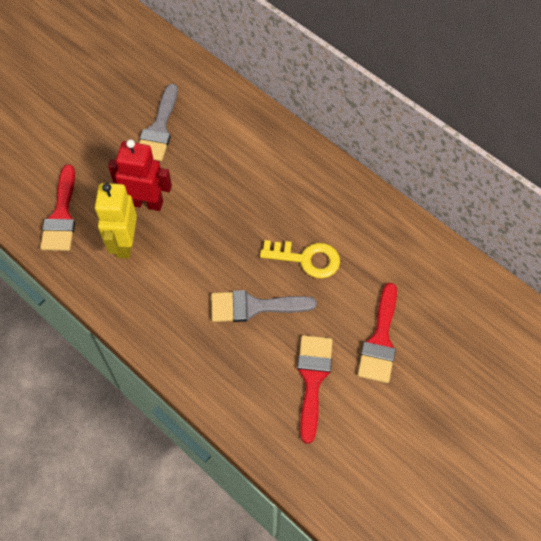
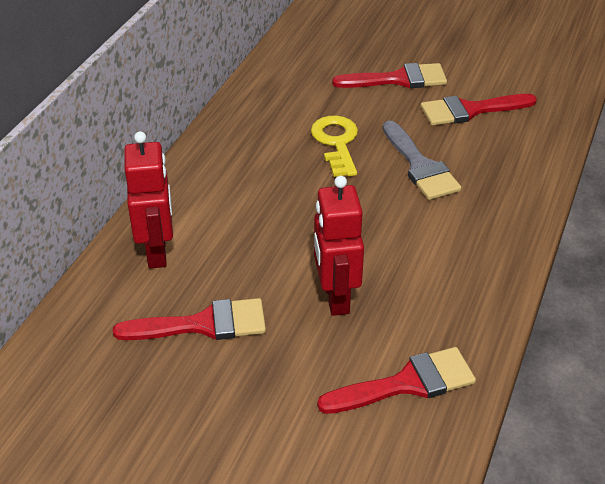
camera: 110 degrees left, 20 degrees down
(124, 243) = (409, 298): yellow robot -> none
(159, 129) = (202, 324): grey brush -> red brush
(232, 120) = (157, 252): none -> red robot

